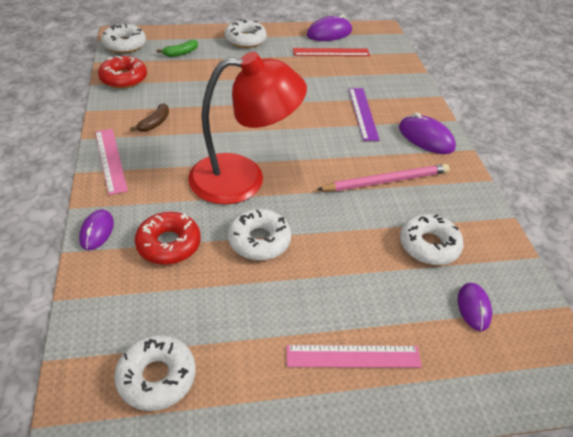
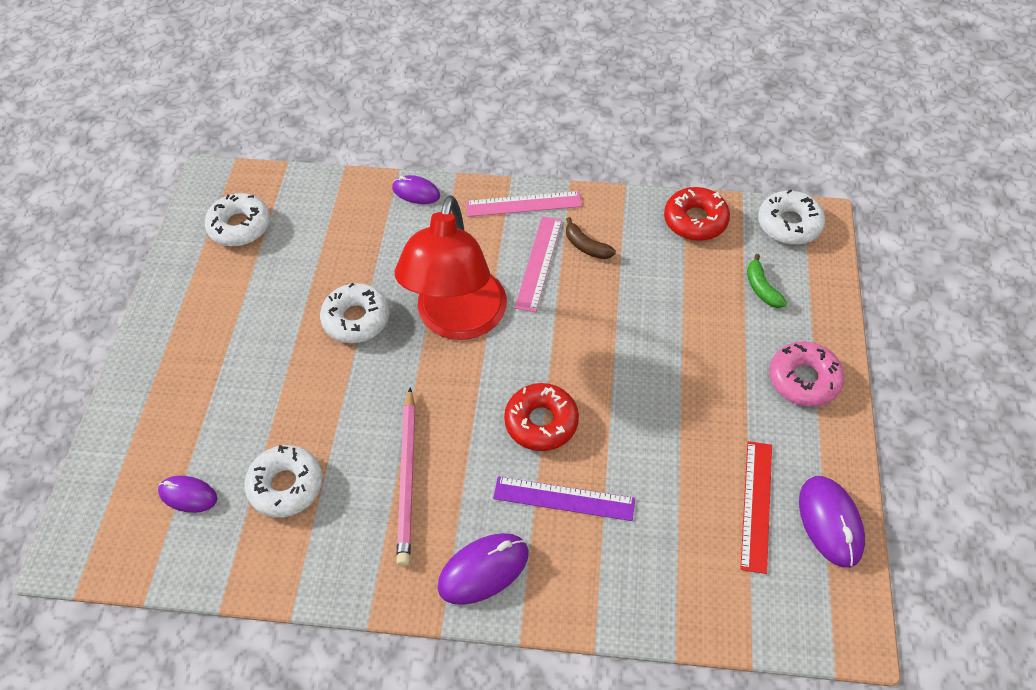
camera: 110 degrees right, 10 degrees up
(169, 244) = (379, 244): red donut -> red donut (541, 422)
(245, 40) = (804, 379): white donut -> pink donut
(353, 356) = (190, 365): pink ruler -> pink ruler (539, 263)

